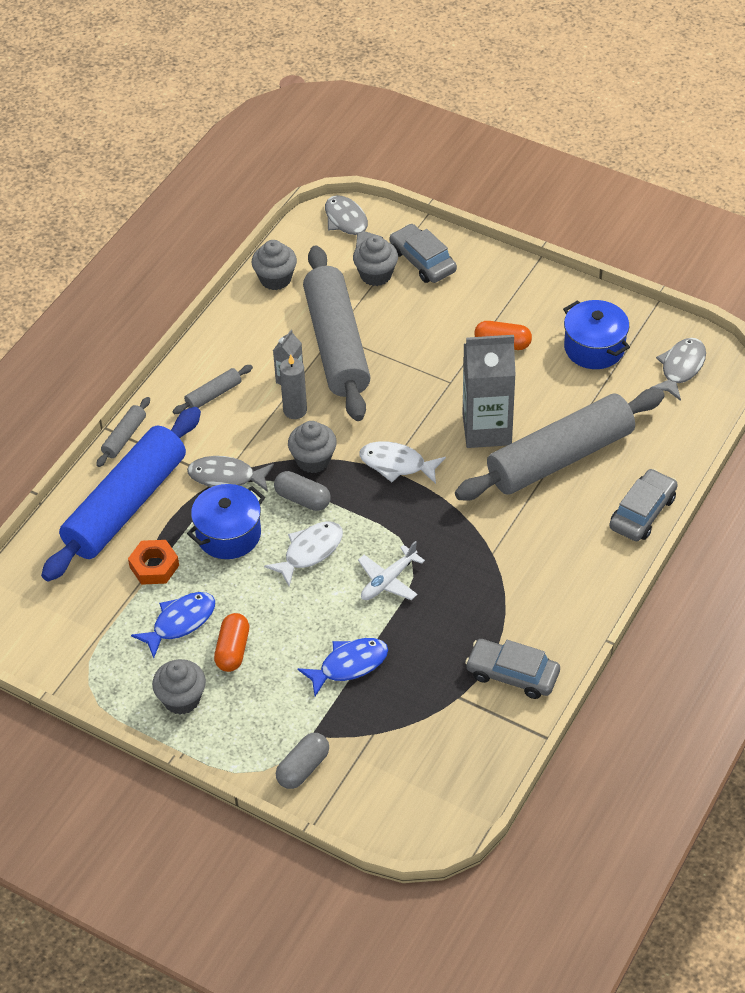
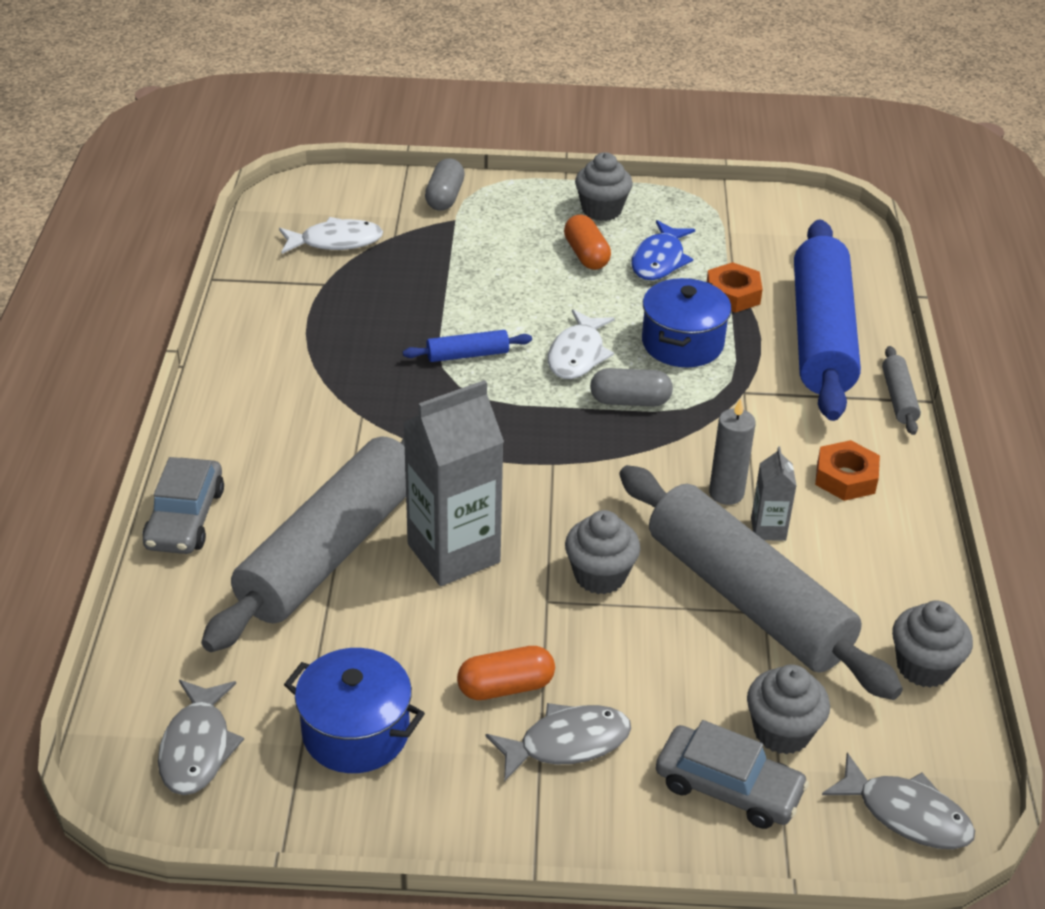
camera: 150 degrees right, 10 degrees down
(213, 395) = (845, 477): grey rolling pin -> orange nut
(226, 477) = (739, 395): grey fish -> grey fish (567, 743)
(313, 460) = (653, 444): grey cupcake -> grey cupcake (600, 576)
(349, 665) = (457, 276): blue fish -> none
(388, 580) = (467, 355): white plane -> blue rolling pin
(396, 464) = (545, 473): white fish -> white fish (336, 242)
(512, 674) = (275, 316): grey car -> none

